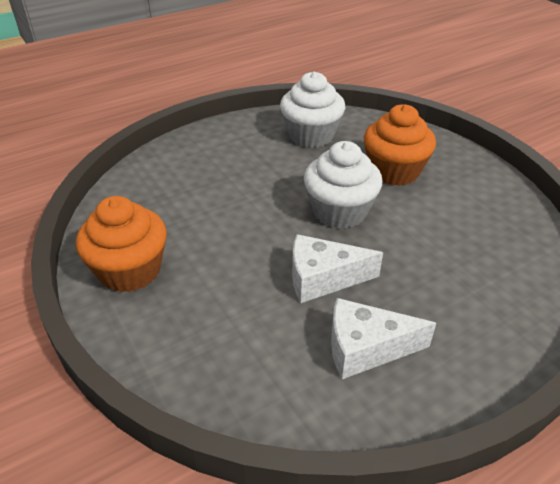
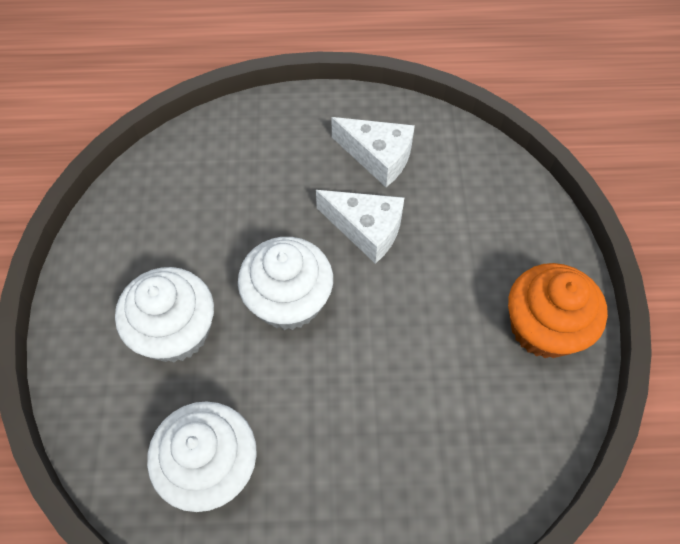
camera: 150 degrees left, 20 degrees up
(394, 171) = (176, 331): orange cupcake -> white cupcake

